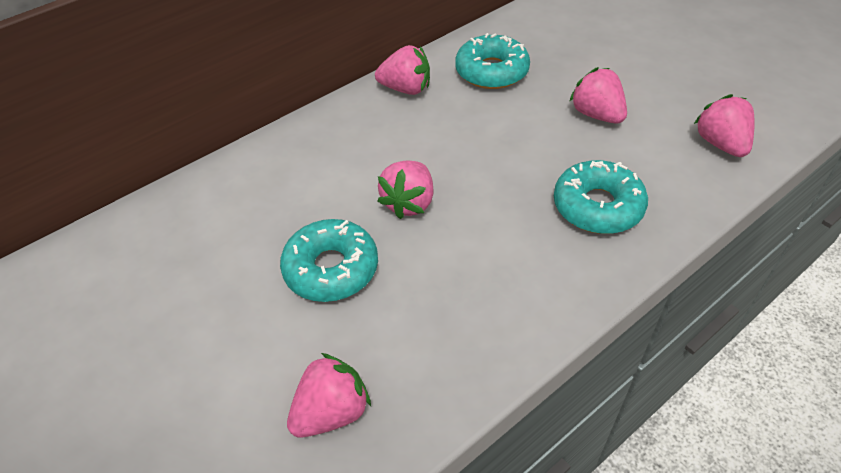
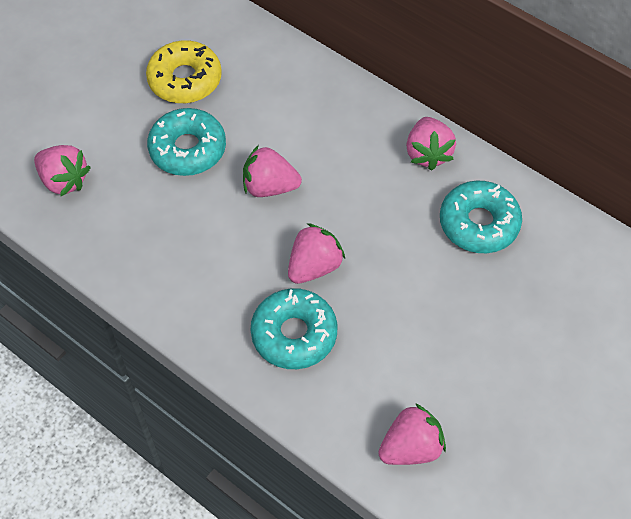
camera: 75 degrees right, 10 degrees up
(224, 260) = (185, 80): none -> yellow donut
(597, 115) = (430, 327): pink strawberry -> pink strawberry (314, 266)

